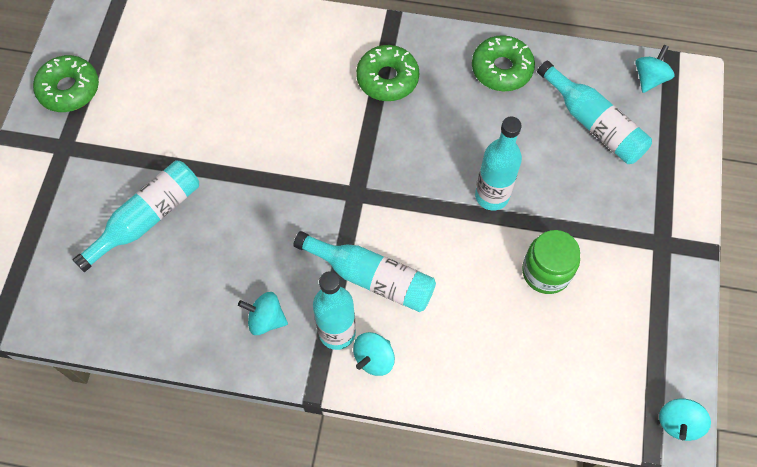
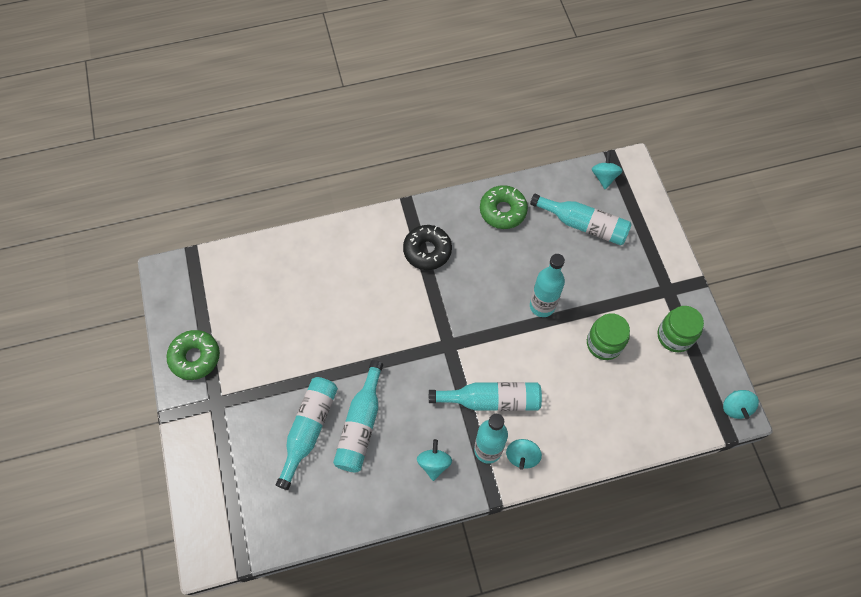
camera: 25 degrees left, 0 degrees up
(206, 239) = (361, 425): none -> turquoise bottle
(266, 319) = (434, 463): turquoise spinning top -> turquoise spinning top turned 105 degrees clockwise
(387, 79) = (427, 251): green donut -> black donut
(642, 301) = (675, 336): none -> green jar

